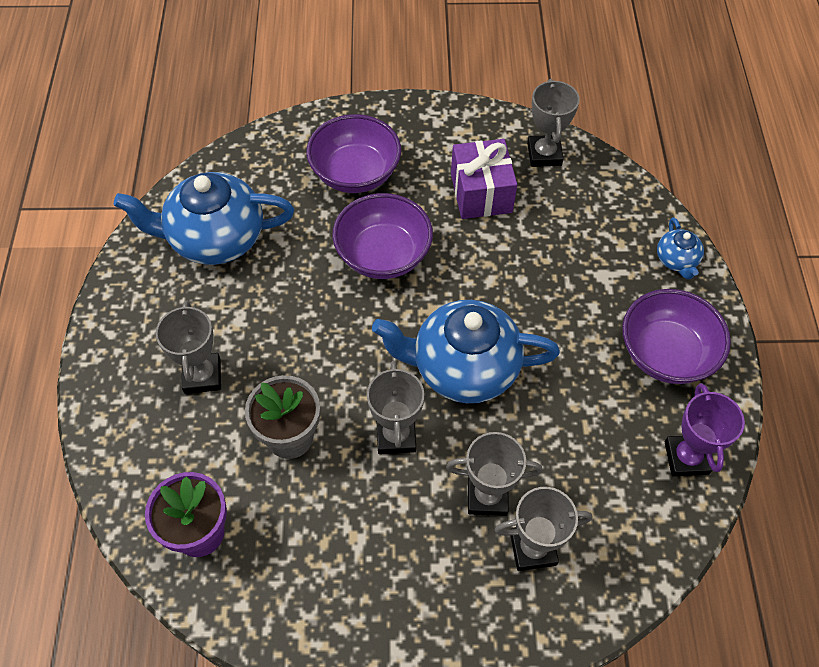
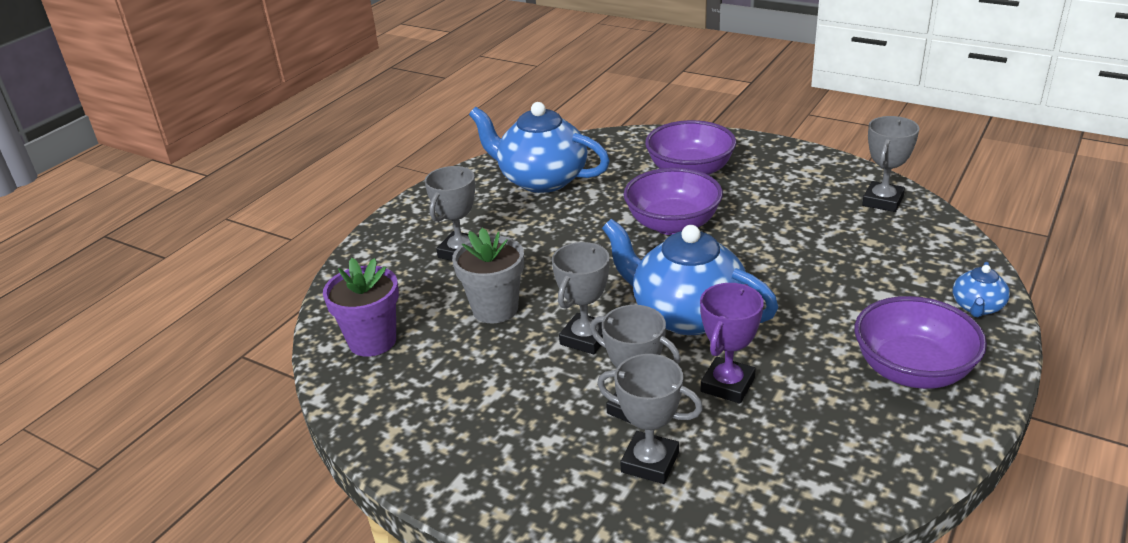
camera: 35 degrees right, 25 degrees down
(481, 193) = (797, 210): purple gift -> none
(686, 458) = (876, 457): purple trophy -> purple trophy (727, 385)

